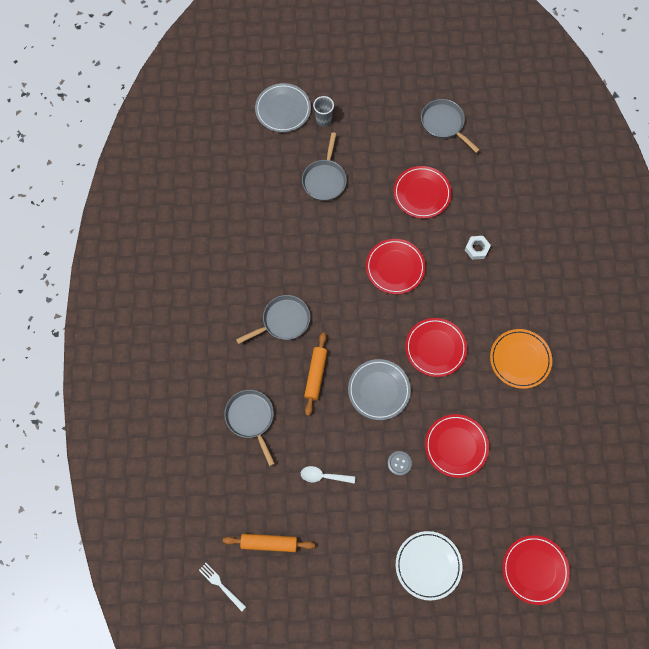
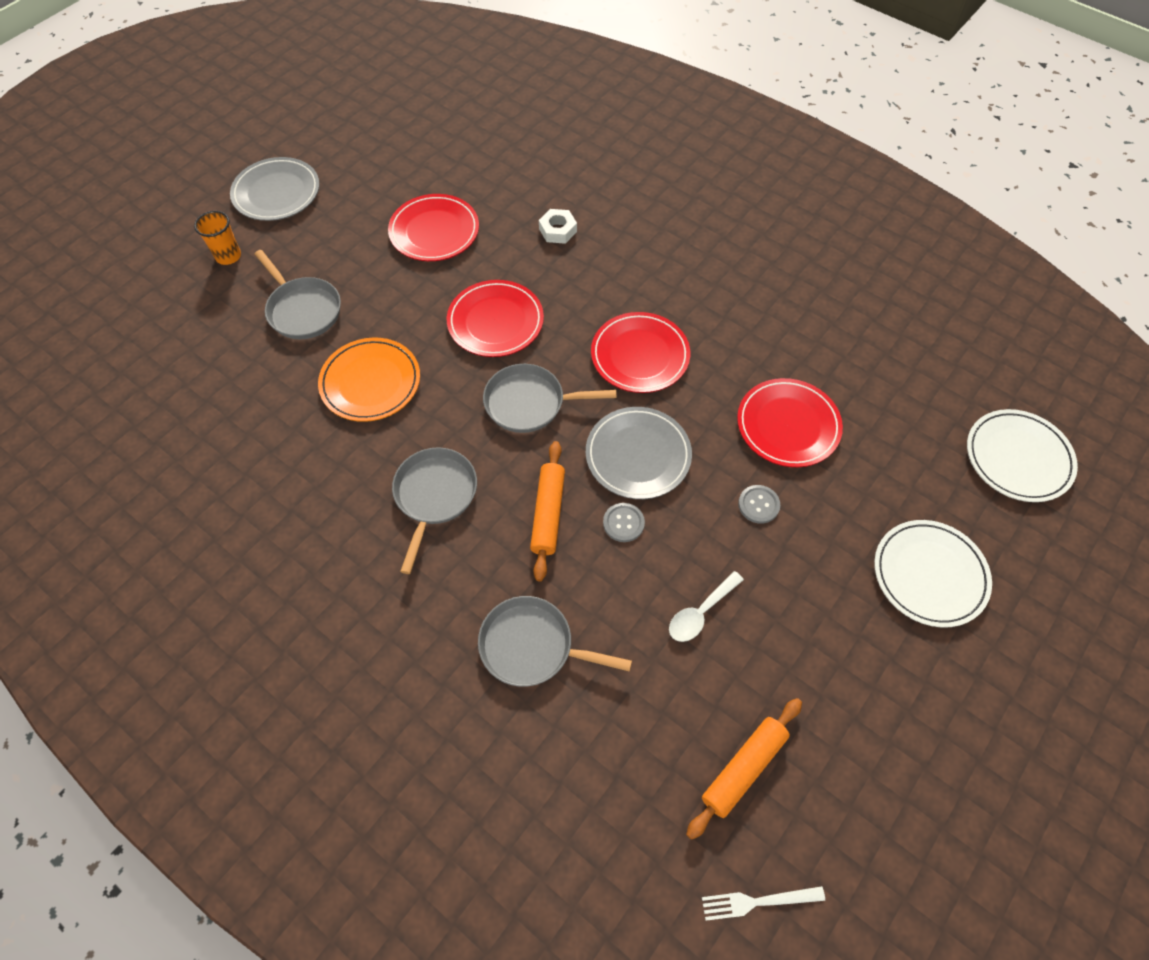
camera: 50 degrees left, 10 degrees down
(283, 109) = (161, 286): grey plate -> grey plate (276, 193)
(315, 375) = (548, 514): orange rolling pin -> orange rolling pin turned 45 degrees clockwise
(323, 120) = (228, 256): grey cup -> orange cup
(339, 411) = (623, 523): none -> grey button
(444, 124) = (377, 154): grey pan -> grey pan (530, 403)
(520, 359) = (732, 285): orange plate -> orange plate (370, 382)
(534, 570) = (1018, 458): red plate -> white plate

